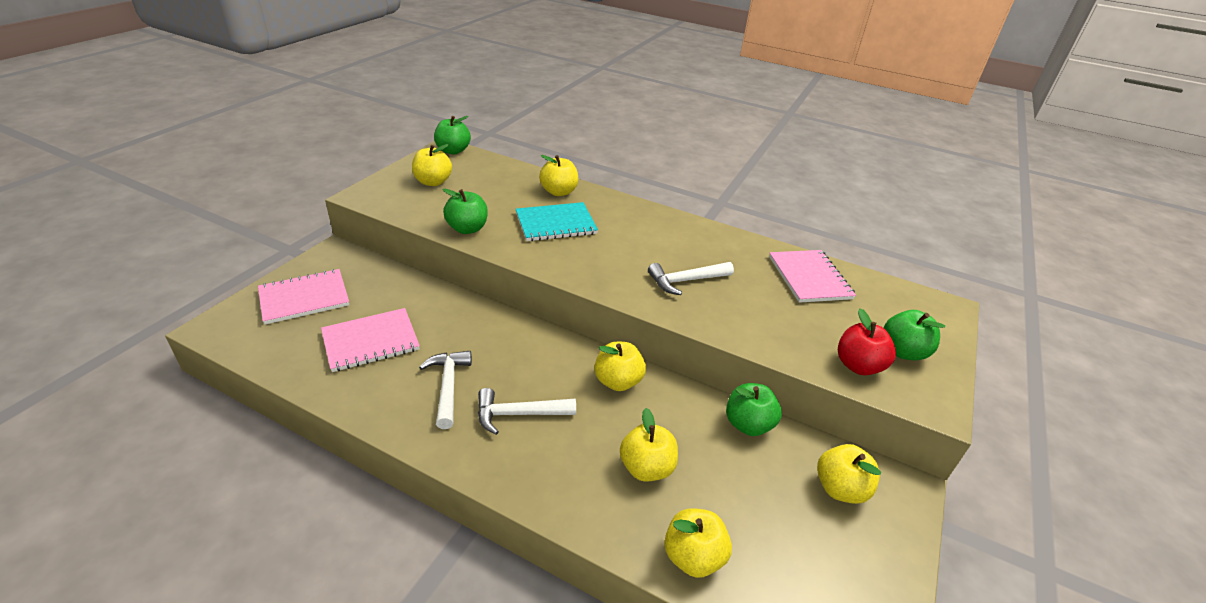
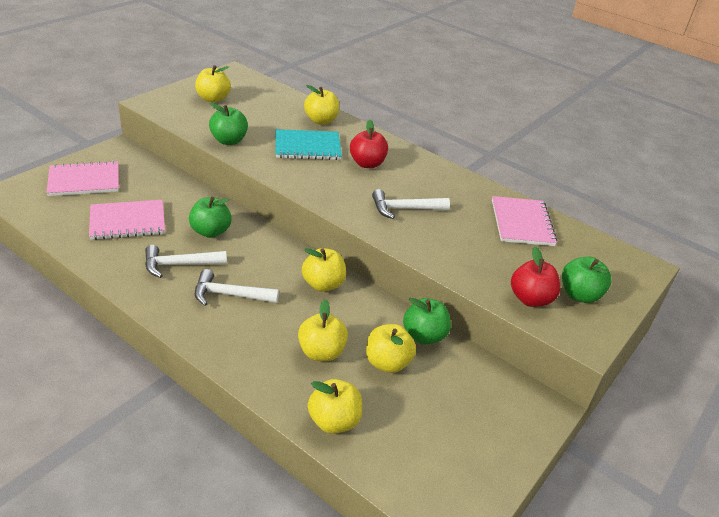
camera: 10 degrees right, 0 degrees up
(448, 386) = (179, 265): white hammer -> white hammer turned 105 degrees counterclockwise
(453, 151) = (240, 74): green apple -> green apple (210, 231)
(626, 234) = (367, 164): none -> red apple
(840, 488) = (484, 397): yellow apple -> yellow apple (387, 363)

